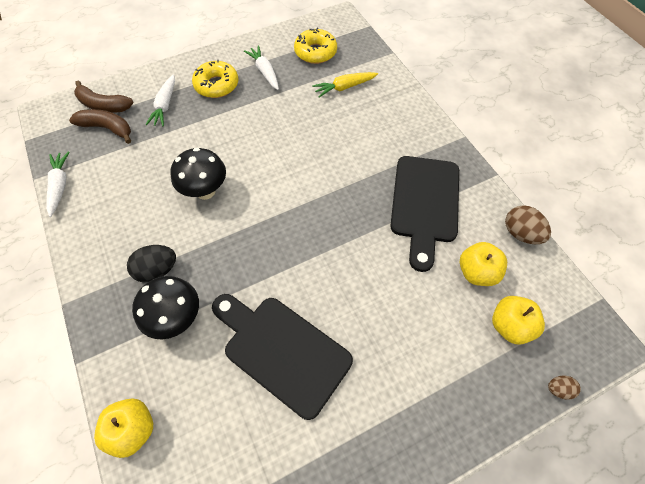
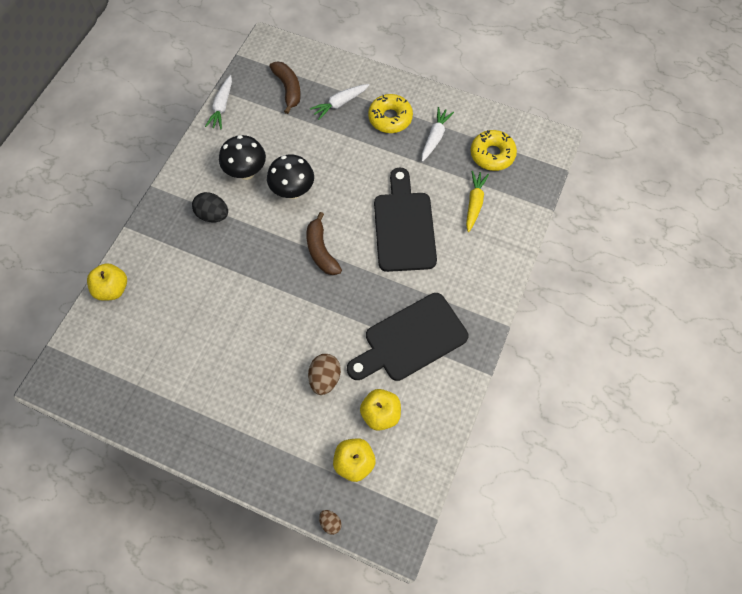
camera: 50 degrees right, 5 degrees up
(60, 186) = (222, 106): white carrot -> white carrot turned 150 degrees clockwise
(103, 105) = (304, 68): brown banana -> brown banana (321, 250)
(177, 318) = (192, 254): black mushroom -> black mushroom (246, 172)
(282, 350) = (219, 330): black cutting board -> black cutting board (404, 226)
(344, 87) = (474, 203): yellow carrot -> yellow carrot turned 75 degrees clockwise
(520, 233) = (444, 425): brown egg -> brown egg (325, 378)

